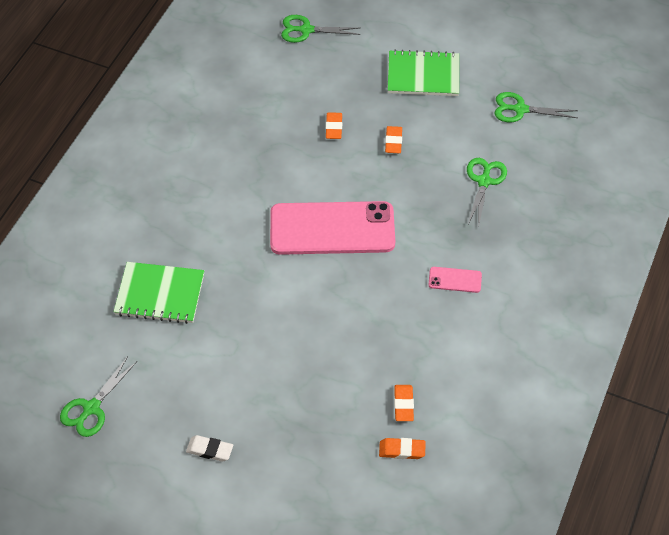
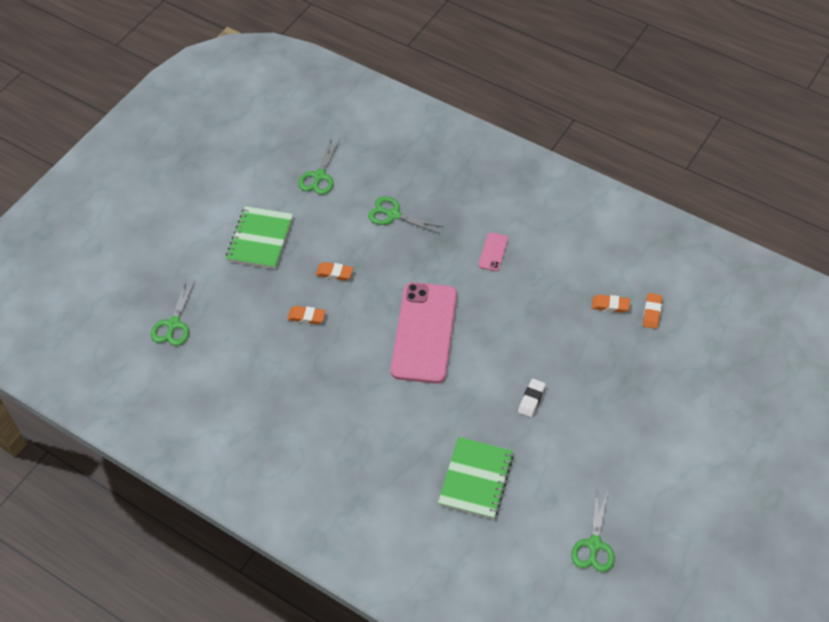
camera: 80 degrees left, 0 degrees up
(91, 408) = (594, 544): green scissors -> green scissors turned 60 degrees clockwise
(210, 450) = (643, 450): white eraser -> white eraser (531, 399)

